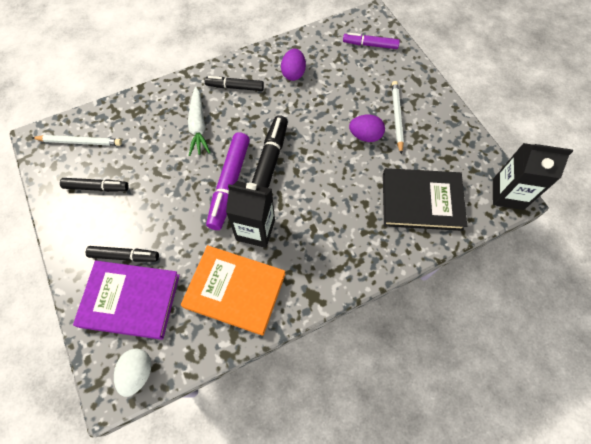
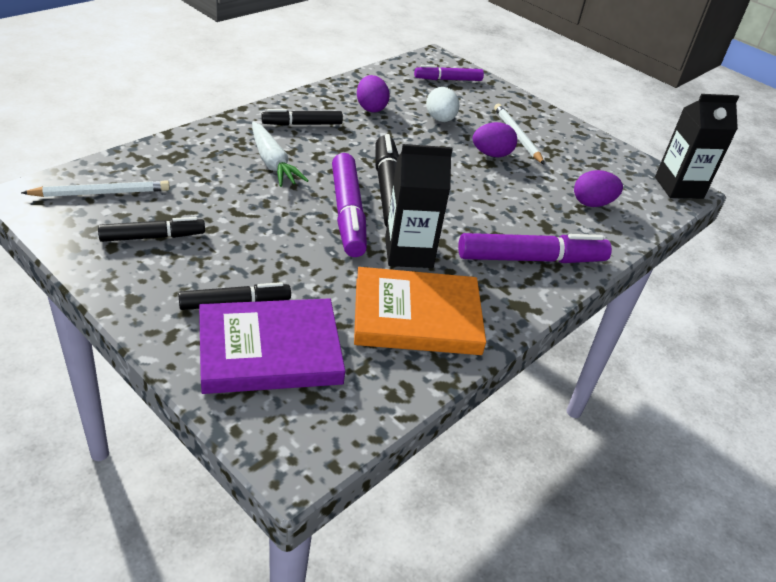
camera: 25 degrees left, 25 degrees down
(138, 373) = (326, 429): white egg -> white egg (440, 119)
(342, 251) = (531, 259): none -> purple marker
(421, 201) = (592, 203): black book -> purple egg

